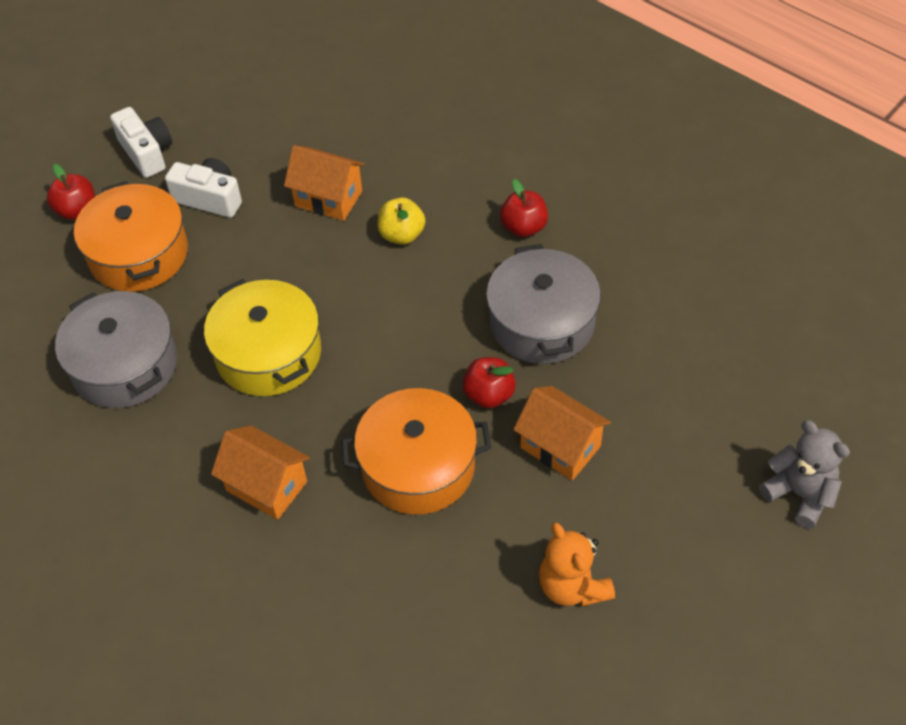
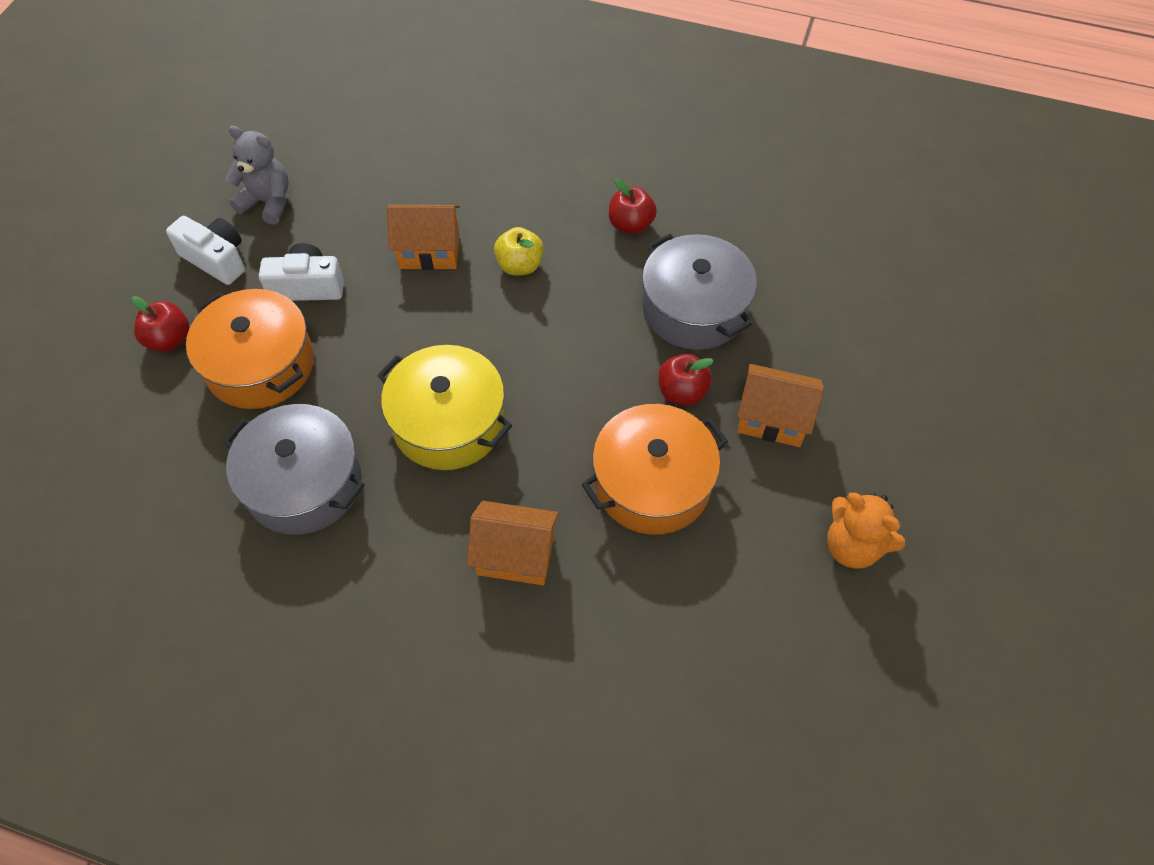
camera: 25 degrees left, 5 degrees up
(799, 494) = (996, 391): grey teddy bear -> grey teddy bear (268, 202)

